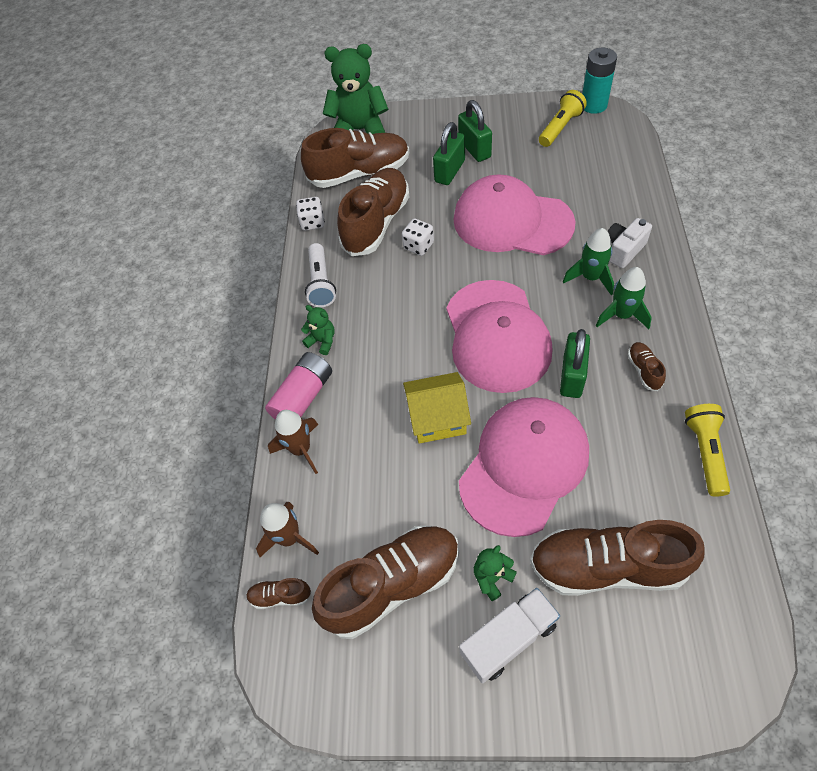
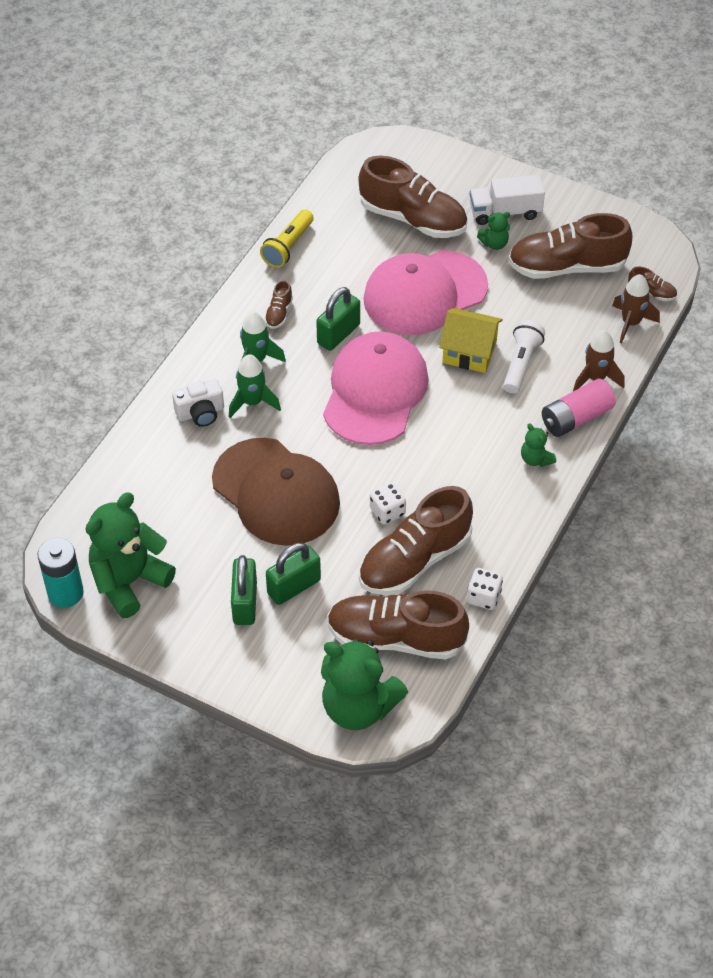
camera: 160 degrees left, 5 degrees down
(321, 283) = (509, 518): white flashlight -> white flashlight (521, 363)
(512, 221) = (276, 492): pink cap -> brown cap
(560, 127) = (129, 581): yellow flashlight -> green teddy bear

